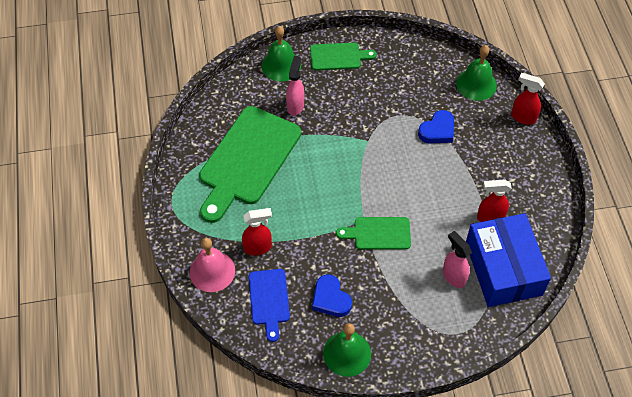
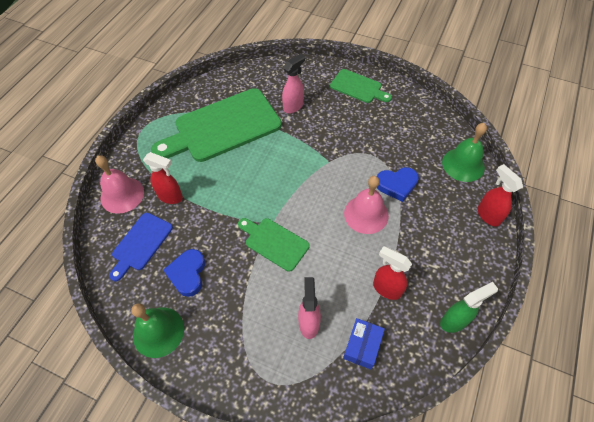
camera: 35 degrees right, 0 degrees up
(281, 65) = (307, 73): green bell -> none
(432, 169) = (366, 214): none -> pink bell
(503, 268) = (362, 346): blue box -> blue box, size x0.45
(552, 212) = (454, 321): none -> green spray bottle

